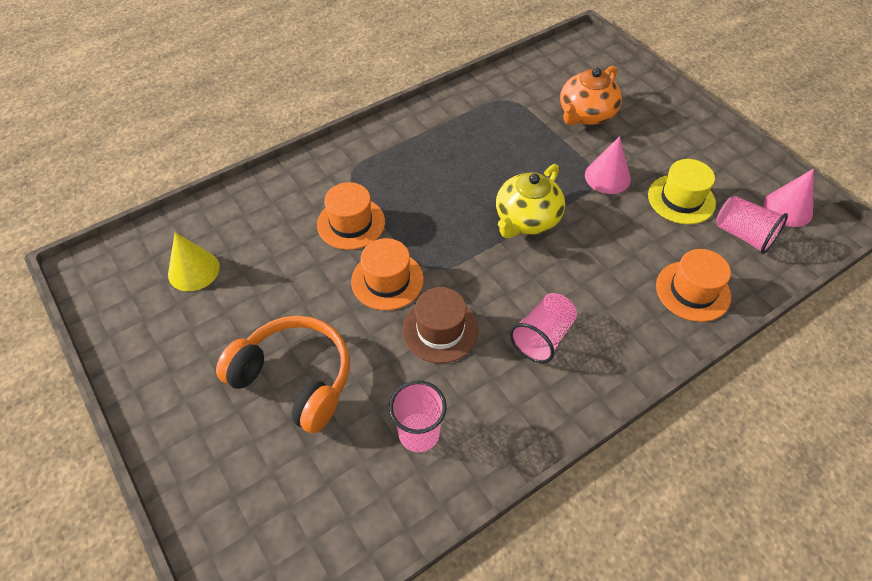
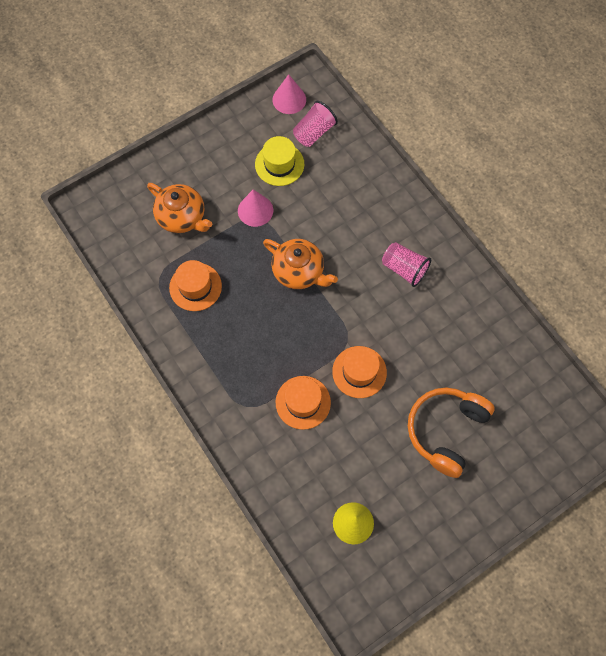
camera: 90 degrees left, 15 degrees up
(419, 433) = (480, 347): pink cup -> none
(440, 330) = (401, 334): brown hat -> none
(526, 219) = (299, 271): yellow teapot -> orange teapot
(692, 291) = (363, 173): orange hat -> orange hat (195, 287)

